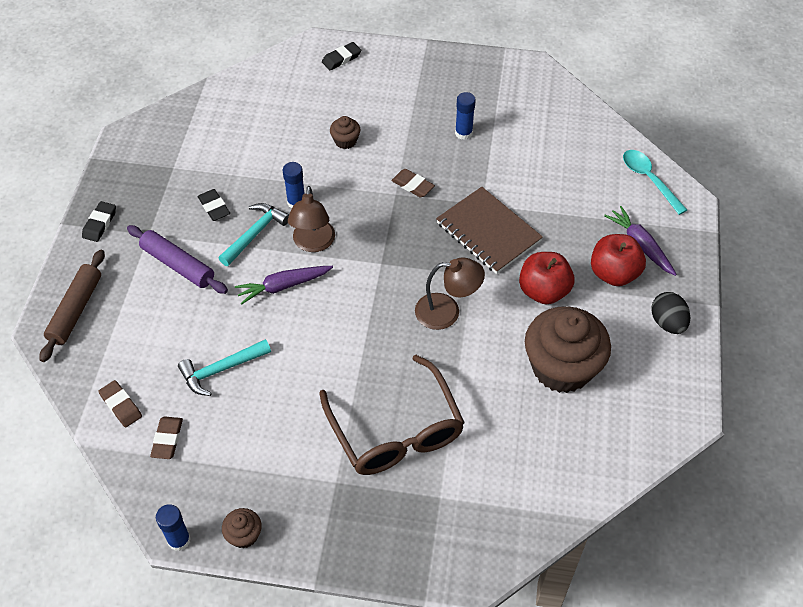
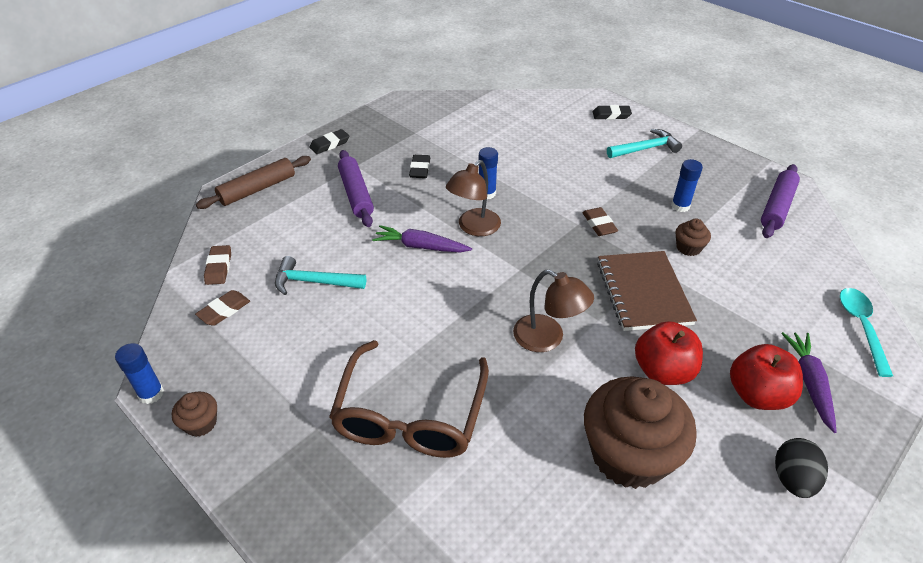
camera: 35 degrees right, 10 degrees down
(255, 234) = (434, 200): turquoise hammer -> turquoise hammer (645, 149)
(345, 141) = (566, 169): brown cupcake -> brown cupcake (688, 248)
(536, 96) = (777, 207): none -> purple rolling pin

